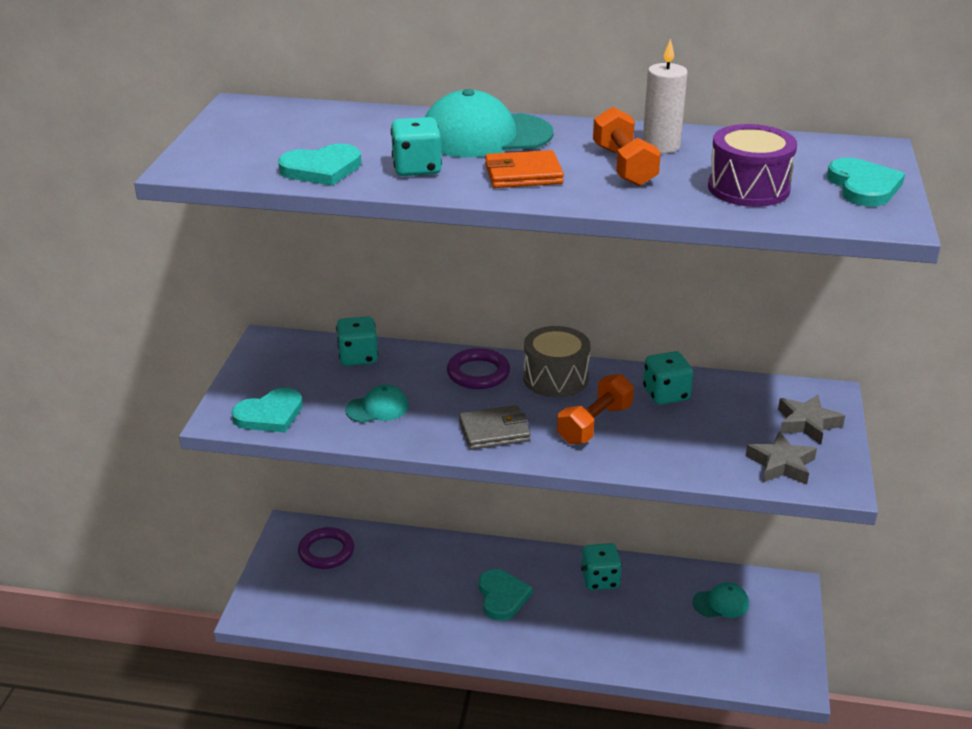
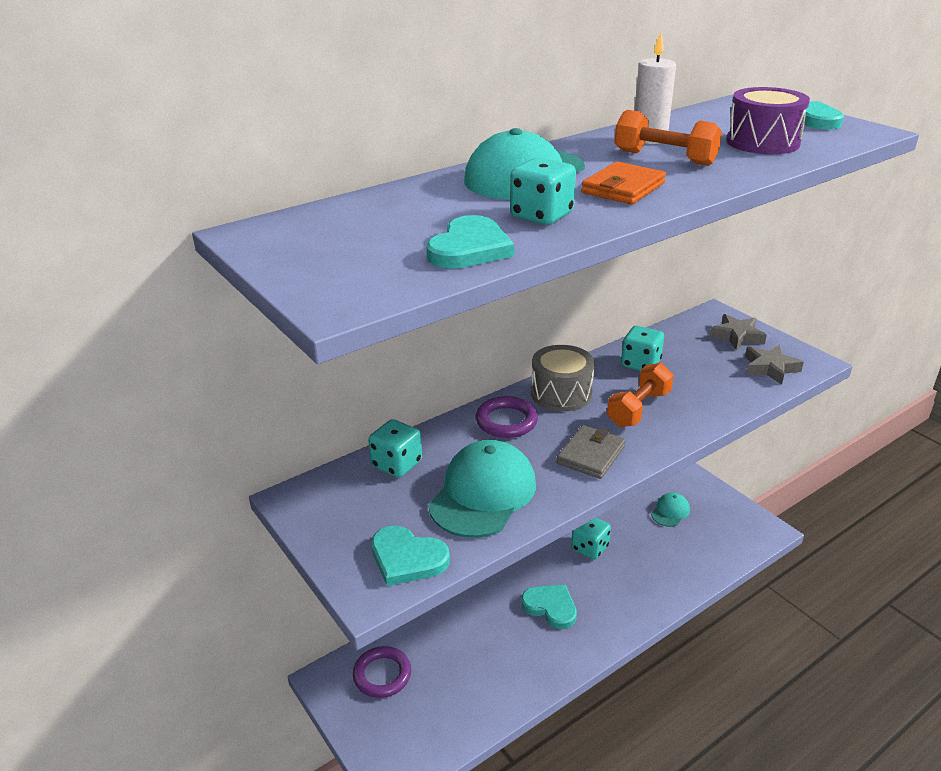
camera: 45 degrees left, 0 degrees up
(270, 414) = (407, 558): turquoise heart -> turquoise heart turned 105 degrees clockwise
(377, 408) = (483, 494): turquoise cap -> turquoise cap, size x1.92
(595, 424) = (639, 409): orange dumbbell -> orange dumbbell turned 45 degrees clockwise

